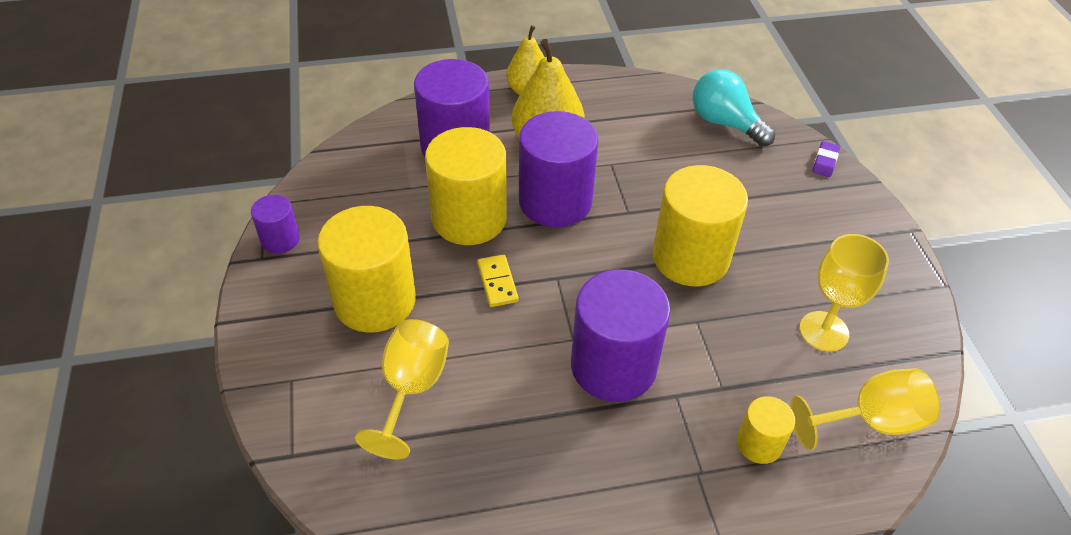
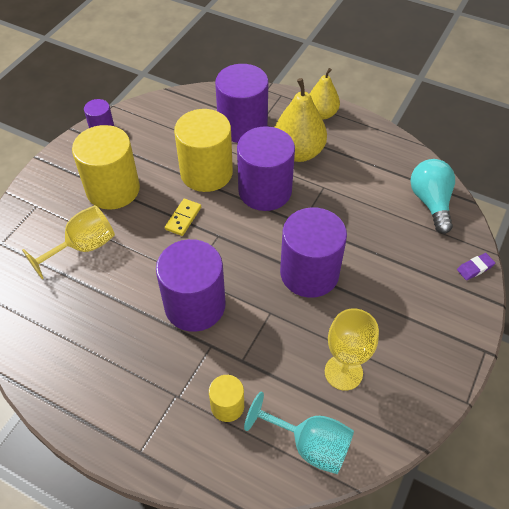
camera: 40 degrees right, 5 degrees up
(690, 257) = (309, 273): yellow cylinder -> purple cylinder
(870, 421) = (309, 444): yellow goblet -> turquoise goblet

